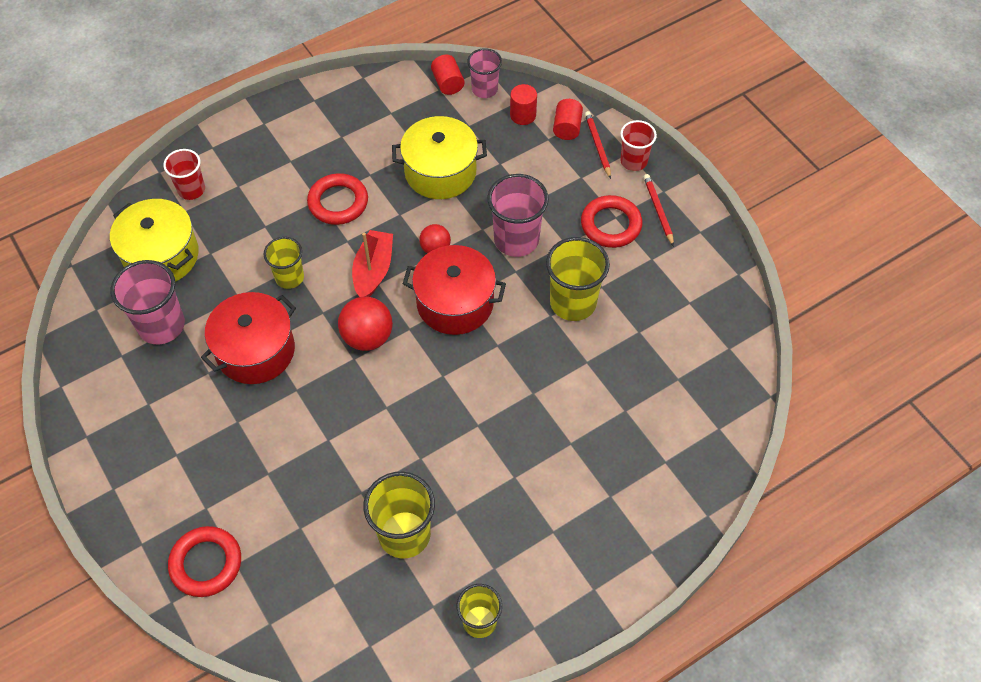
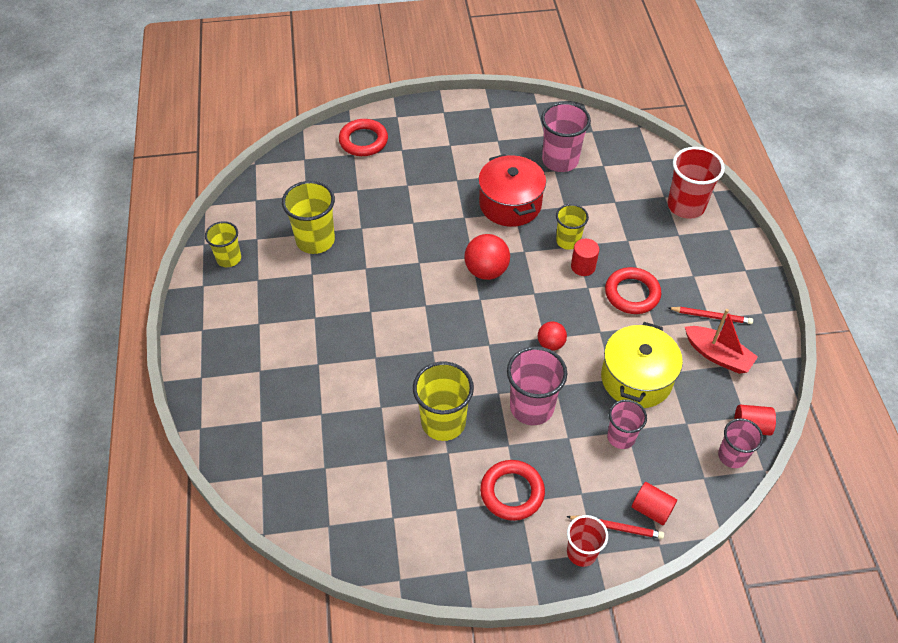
camera: 115 degrees right, 5 degrees down
(161, 256) = (625, 174): yellow pot -> none
(191, 189) = (686, 206): red cup -> red cup, size x1.59
(373, 270) = (548, 294): red boat -> red boat (717, 355)
(455, 303) = (488, 337): red pot -> none
(509, 166) = (621, 437): none -> pink cup
(523, 115) = (683, 476): red cylinder -> red cylinder (583, 266)
(658, 210) = (509, 544): red pencil -> red pencil (711, 316)

